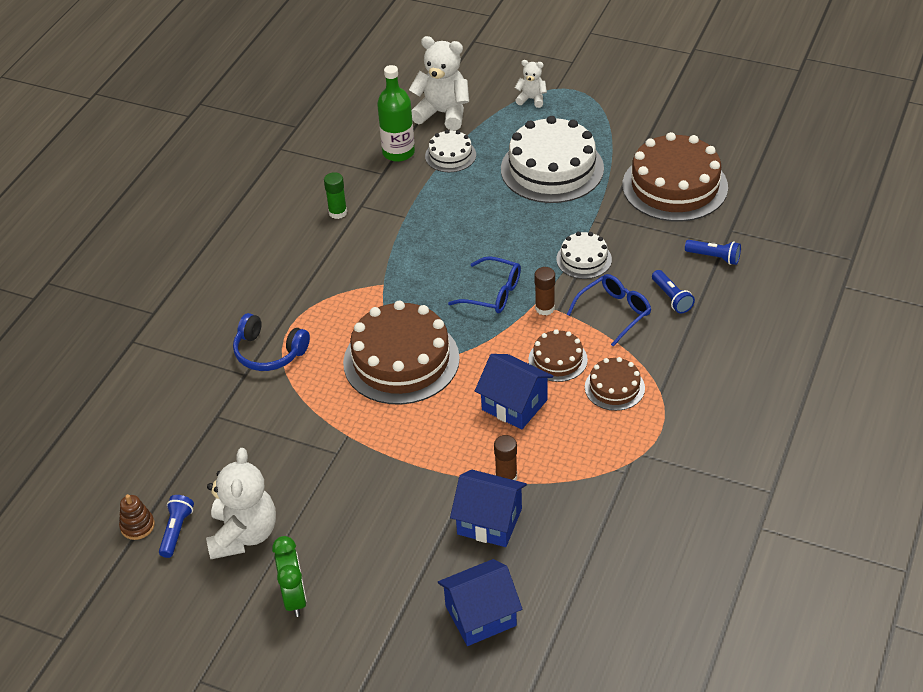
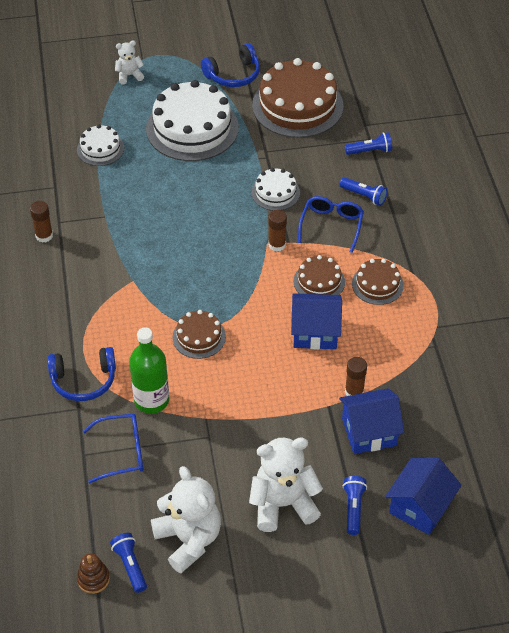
camera: 35 degrees left, 5 degrees up
(294, 598) = (271, 568): green clock -> none
(338, 212) = (44, 236): green glue stick -> brown glue stick
(398, 152) = (54, 163): green bottle -> green bottle (151, 400)
(401, 360) = (199, 337): brown cake -> brown cake, size x0.50
(415, 584) = (353, 508): none -> blue flashlight
(443, 113) = (65, 115): white teddy bear -> white teddy bear (283, 504)
(492, 293) = (227, 250): blue glasses -> blue glasses (121, 452)
(633, 134) = (233, 75): none -> blue headphones

